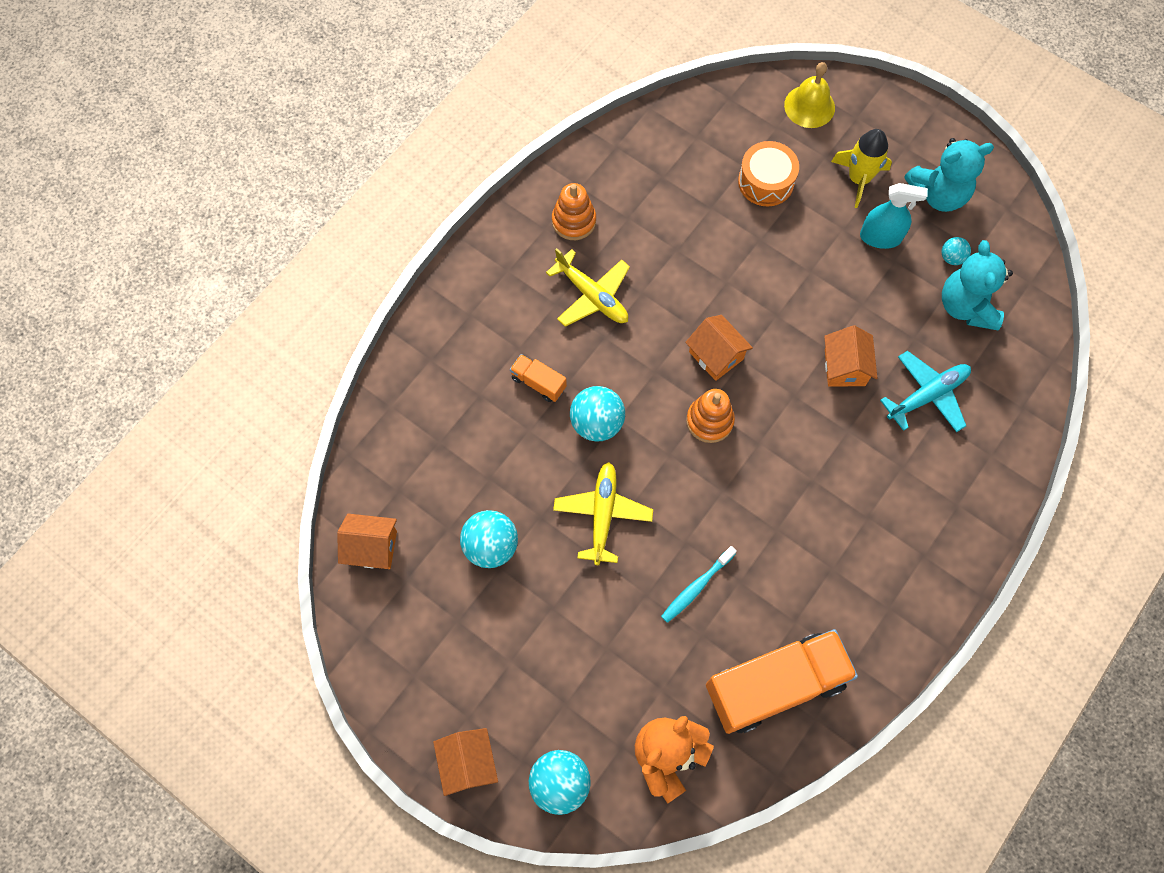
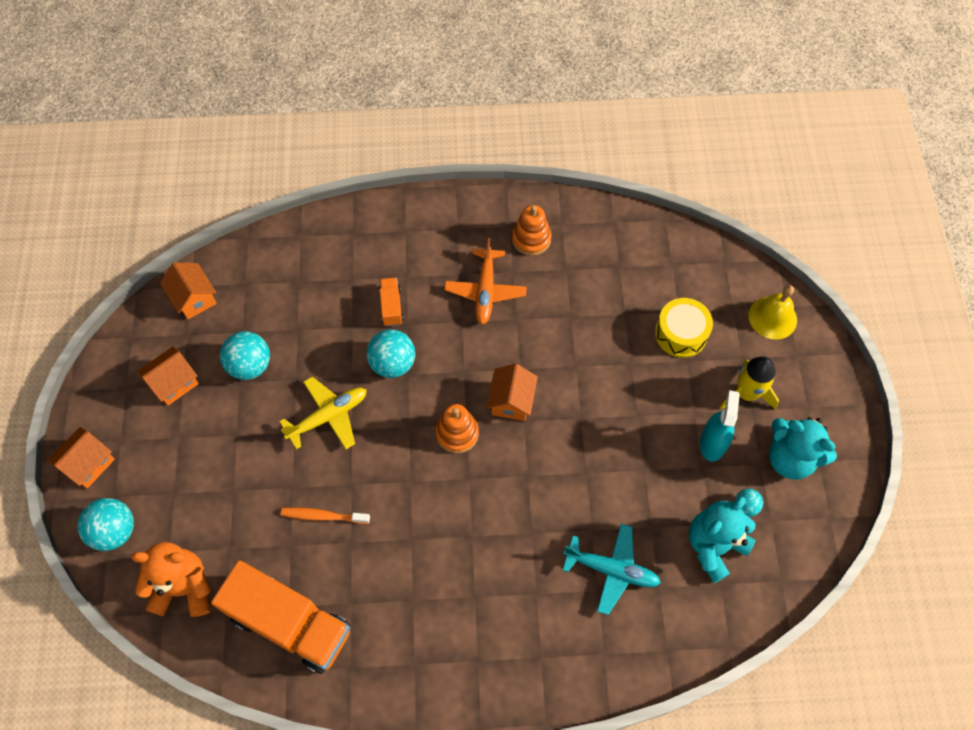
camera: 50 degrees right, 5 degrees down
(592, 296) = (485, 291): yellow plane -> orange plane
(696, 587) = (323, 516): turquoise toothbrush -> orange toothbrush
(766, 182) = (681, 334): orange drum -> yellow drum
(844, 367) = (581, 494): orange house -> orange house (174, 383)
(880, 237) = (712, 443): turquoise spray bottle -> turquoise spray bottle turned 135 degrees counterclockwise

